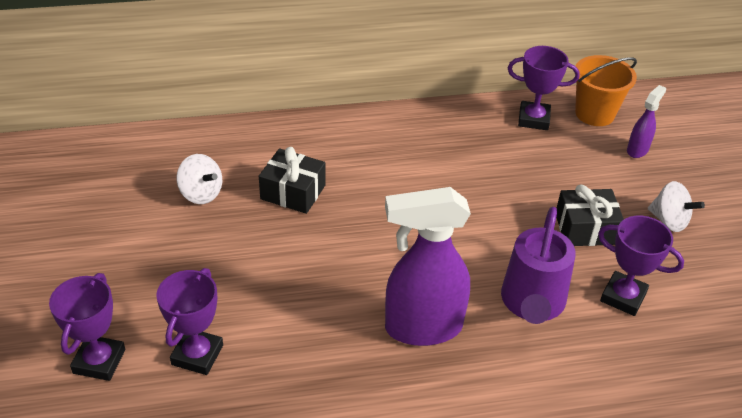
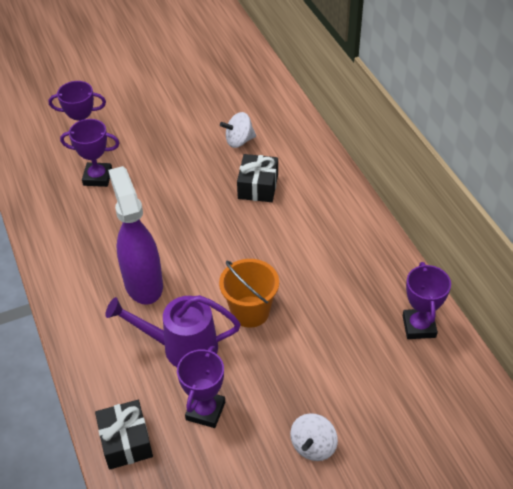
camera: 80 degrees right, 5 degrees up
(201, 194) = (239, 141): white spinning top -> white spinning top turned 45 degrees clockwise
(585, 228) = (280, 378): black gift -> black gift (126, 441)
(594, 113) = (453, 376): orange bucket -> orange bucket (250, 311)
(637, 150) = (410, 417): purple spray bottle -> none

